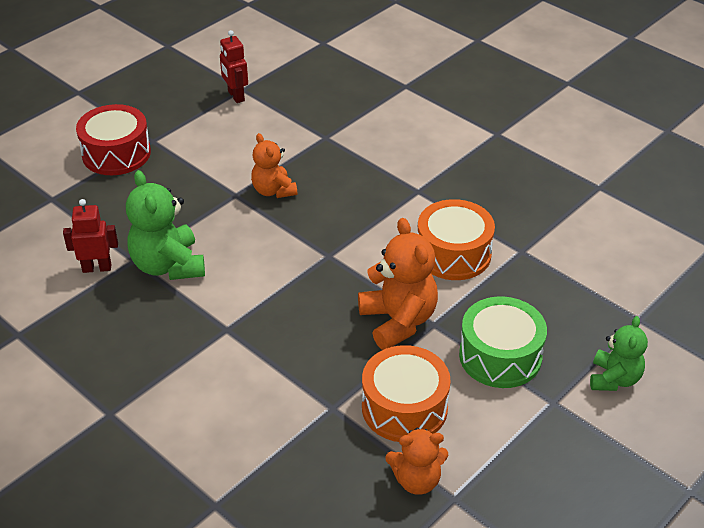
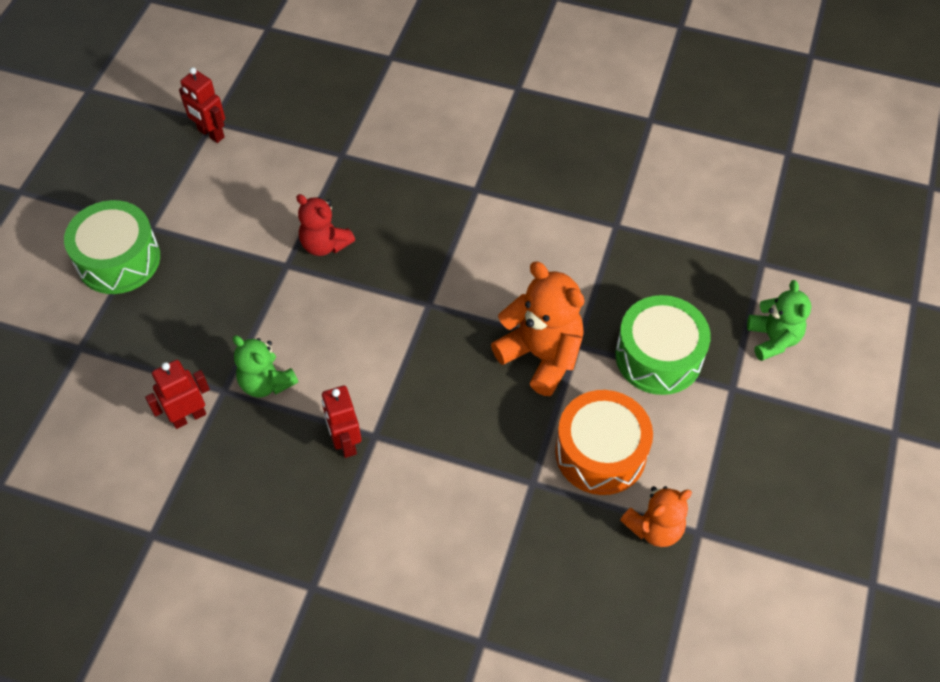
camera: 25 degrees left, 15 degrees up
(116, 153) = (118, 259): red drum -> green drum
(168, 265) = (266, 383): green teddy bear -> green teddy bear, size x0.64
(201, 325) = (345, 442): none -> red robot
(273, 190) = (325, 244): orange teddy bear -> red teddy bear
(453, 254) = (552, 253): orange drum -> none

